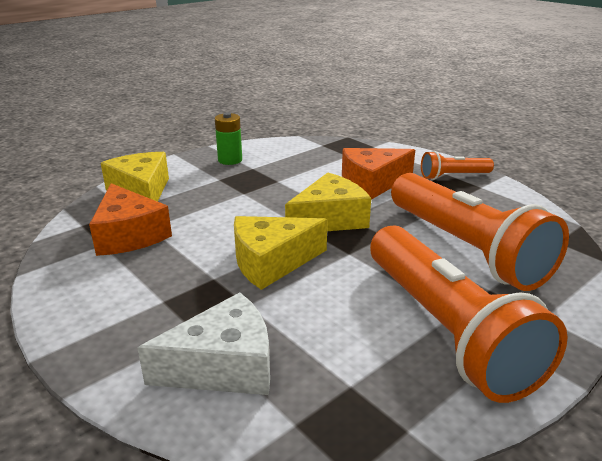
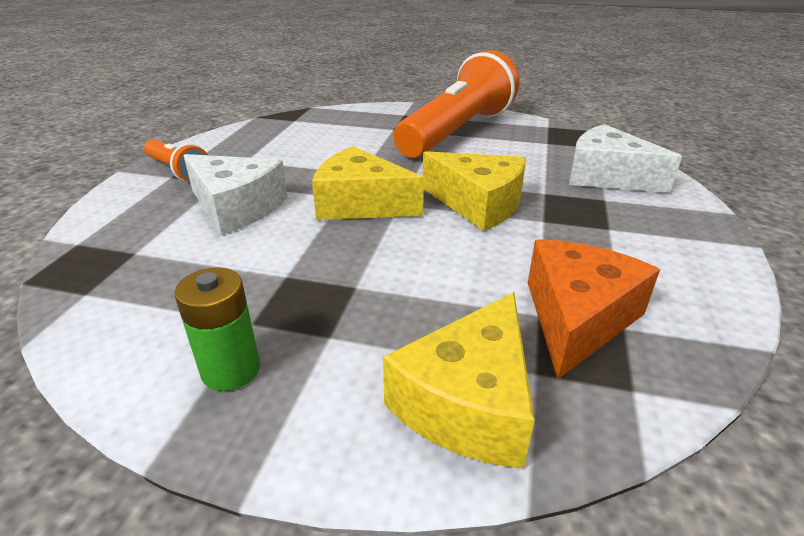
camera: 125 degrees left, 5 degrees up
(372, 183) = (237, 207): orange cheese -> white cheese
(466, 249) = (345, 142): orange flashlight -> none

